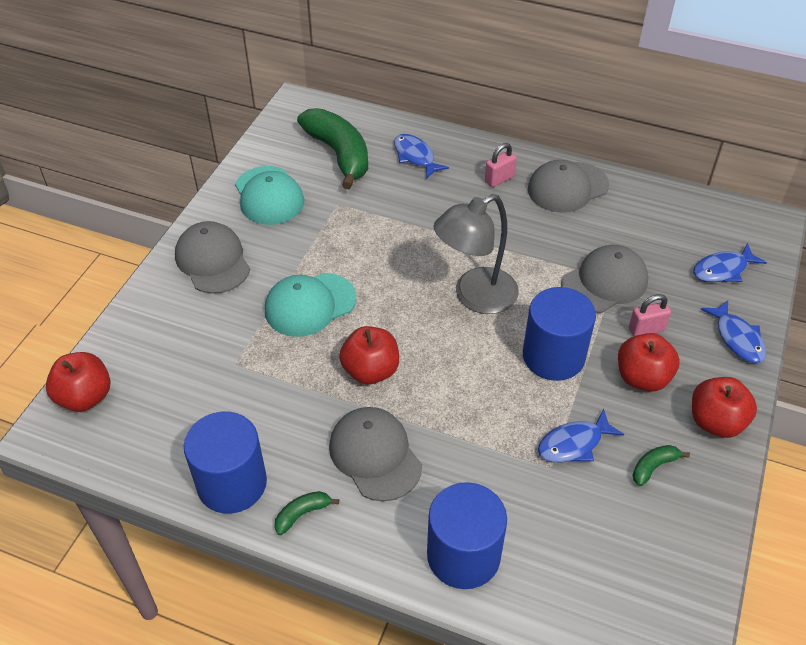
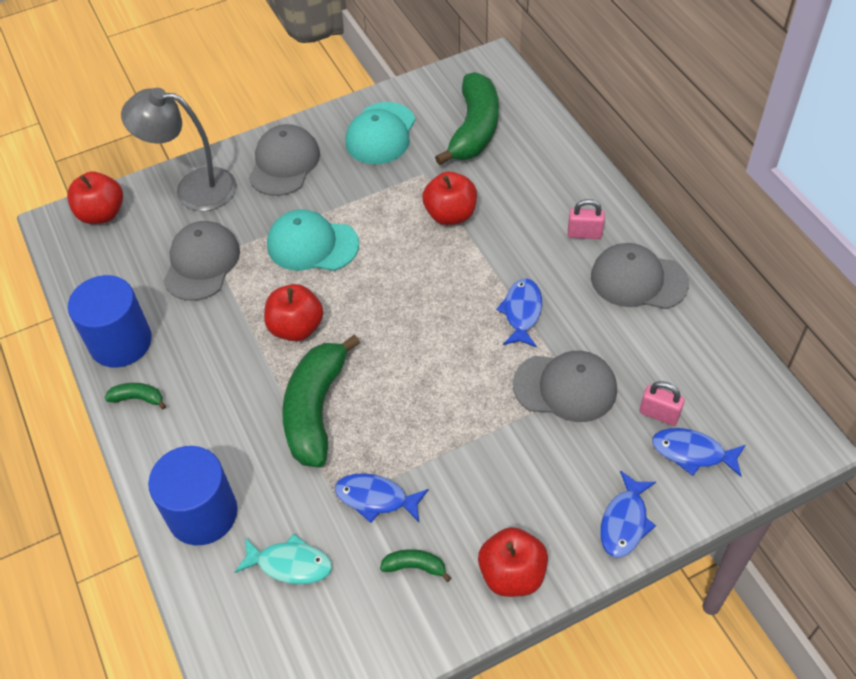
camera: 45 degrees right, 5 degrees up
(375, 455) = (228, 394): grey cap -> grey cap (201, 263)
(415, 156) = (535, 169): blue fish -> blue fish (522, 312)
(457, 417) = (316, 409): none -> green banana
(475, 297) = (441, 324): grey lamp -> grey lamp (193, 188)
(553, 356) = (445, 418): blue cylinder -> none
(571, 536) = (290, 564): none -> turquoise fish
(642, 378) = (496, 490): red apple -> red apple (450, 214)
(646, 329) = (551, 453): pink padlock -> pink padlock (659, 414)

